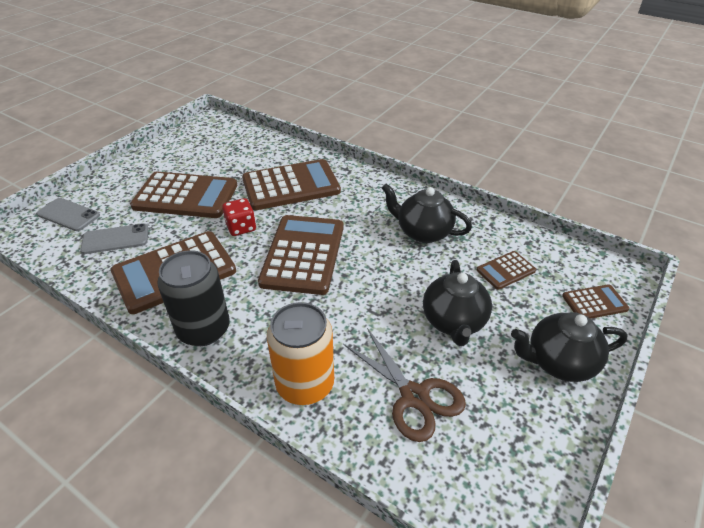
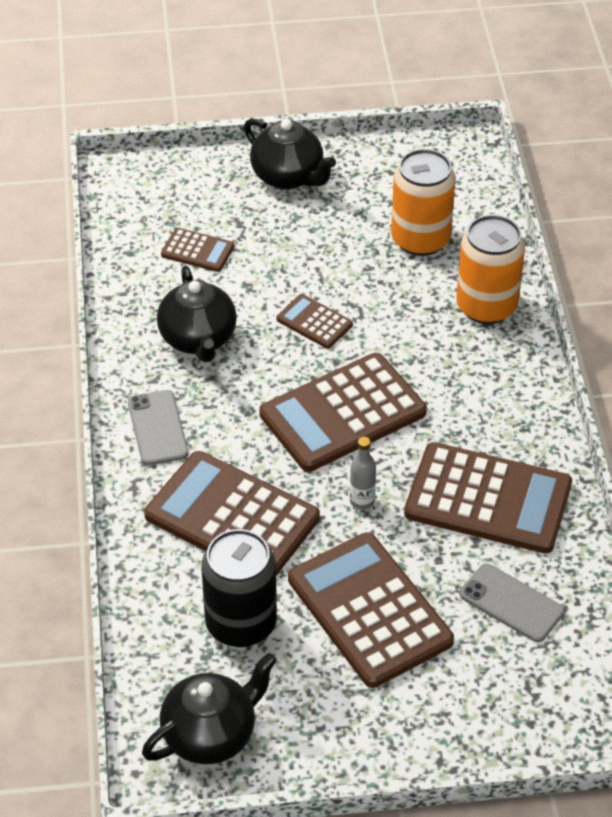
camera: 130 degrees left, 5 degrees up
(68, 215) = (536, 701): grey phone -> grey phone (157, 428)
(204, 329) = (518, 413): black can -> black can (241, 624)
(241, 227) = (362, 501): red dice -> grey bottle
(414, 396) = (420, 239): brown scissors -> orange can
(454, 322) = (312, 254): black teapot -> black teapot (211, 734)
(594, 302) = (184, 179): brown calculator -> brown calculator (314, 322)

